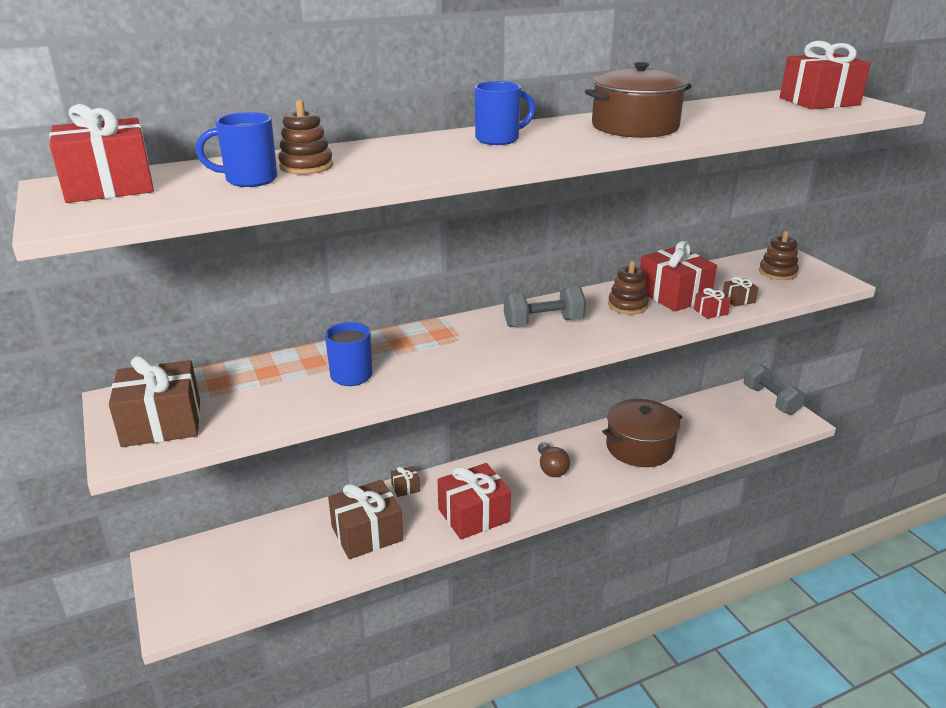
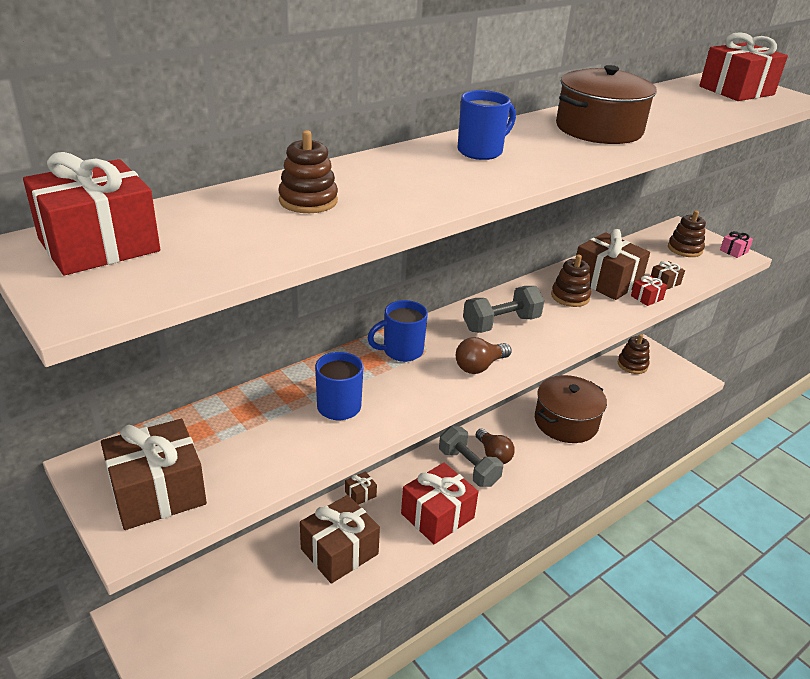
camera: 15 degrees left, 5 degrees up
(249, 180) = (259, 225): blue mug -> blue mug (401, 351)
(503, 355) = (479, 366): none -> brown light bulb
(673, 295) = (606, 281): red gift -> brown gift
(734, 402) = (632, 365): none -> brown stacking toy
(770, 400) = (662, 360): grey dumbbell -> grey dumbbell (468, 467)
(833, 277) = (734, 251): none -> pink gift

